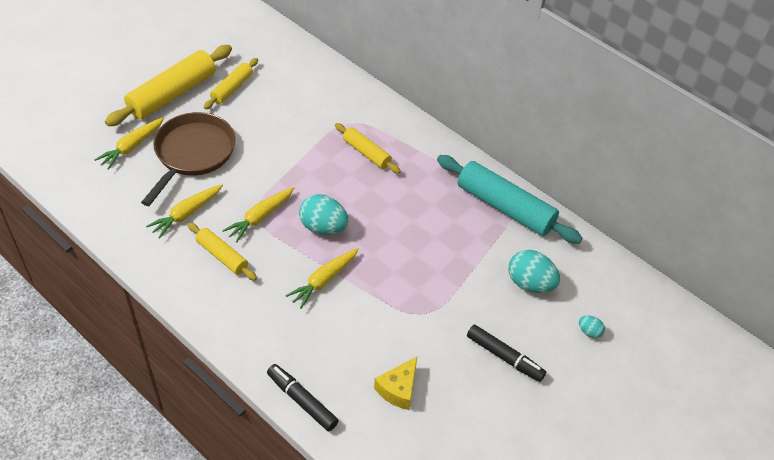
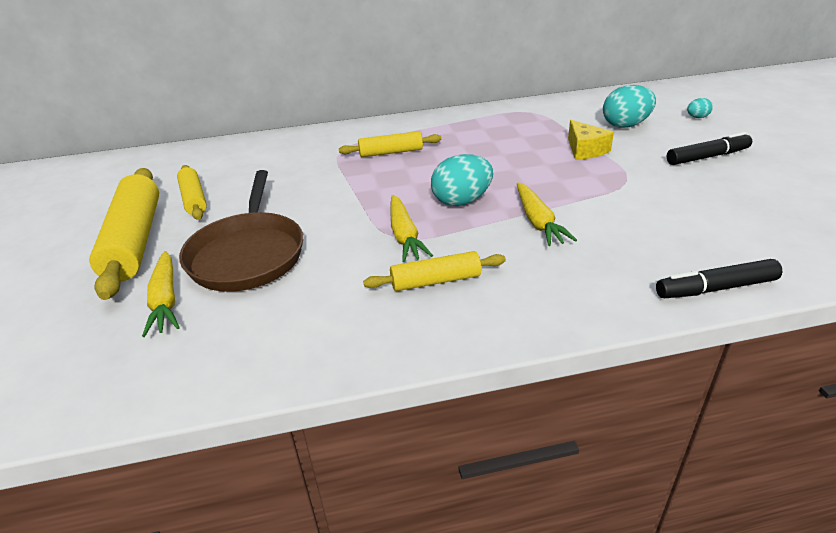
camera: 50 degrees left, 15 degrees down
(186, 214) = (337, 289): yellow carrot -> none
(193, 154) = (247, 254): brown pan -> brown pan turned 150 degrees counterclockwise
(398, 389) = (724, 220): yellow cheese -> yellow cheese (585, 150)
(505, 207) = (528, 113): turquoise rolling pin -> none

